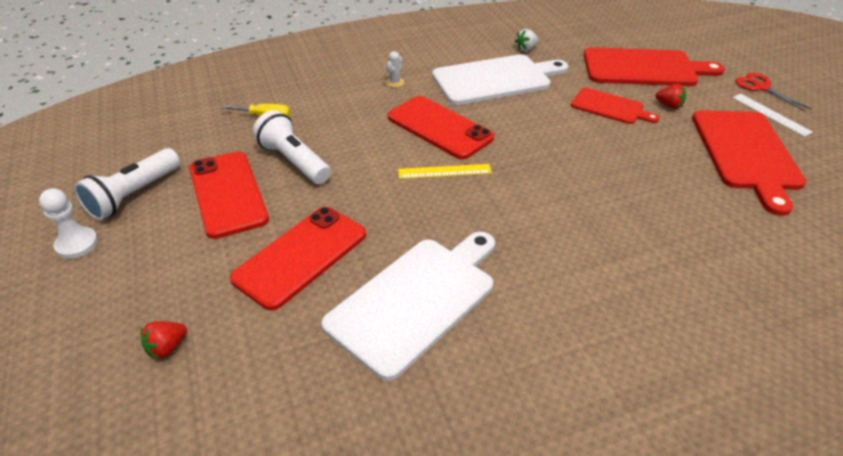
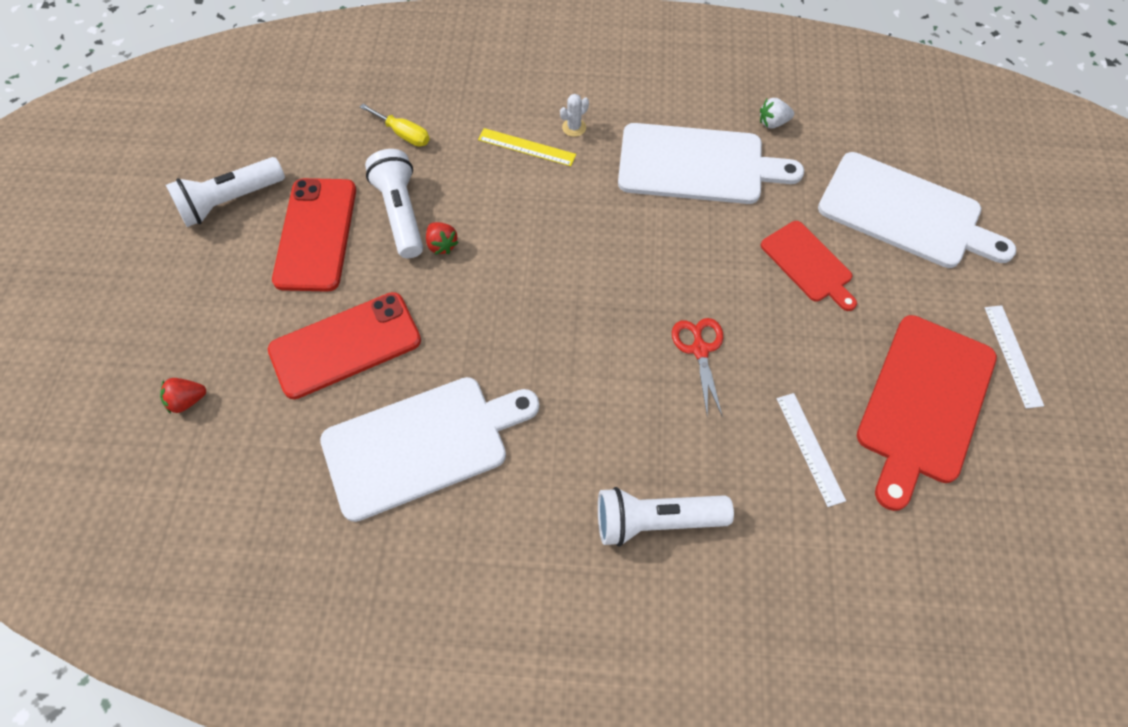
camera: 25 degrees right, 20 degrees up
(77, 244) = (159, 246): white pawn -> none
(439, 127) = (582, 221): red phone -> none
(444, 171) = (548, 289): yellow ruler -> yellow ruler (527, 147)
(640, 281) = (656, 521): none -> white flashlight
(644, 68) = (905, 212): red cutting board -> white cutting board
(669, 105) = (887, 290): red strawberry -> red strawberry (442, 245)
(702, 200) = (810, 448): none -> white ruler
(761, 87) = (1041, 305): red scissors -> red scissors (700, 350)

